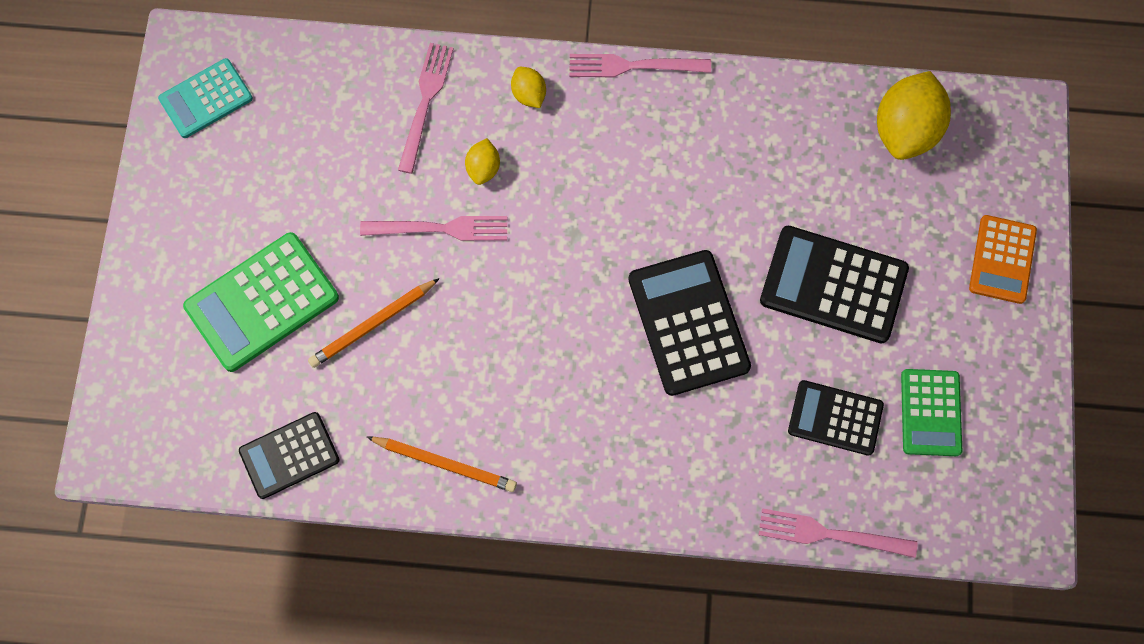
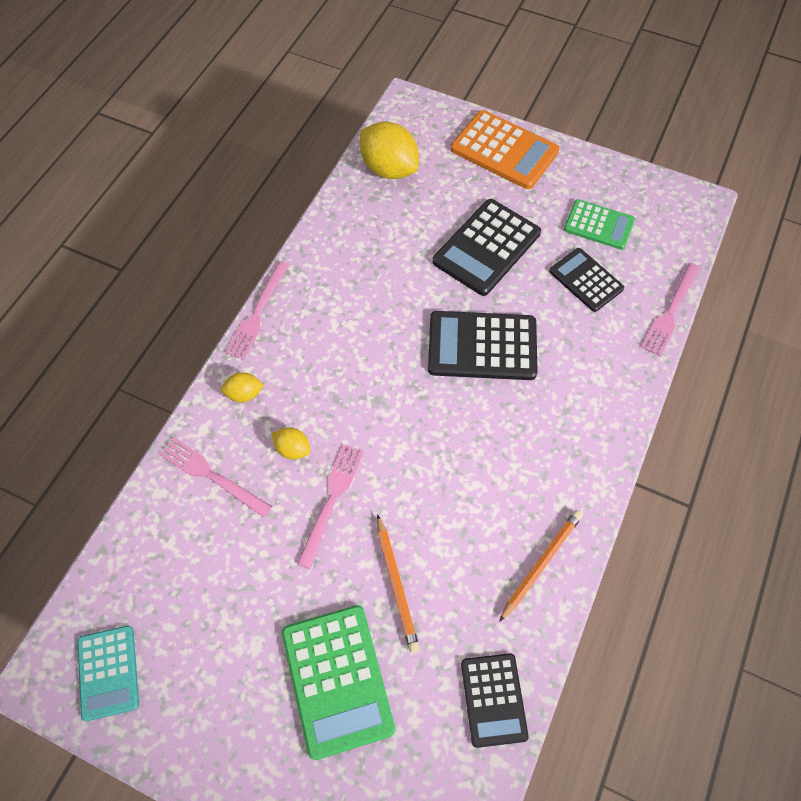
camera: 70 degrees left, 10 degrees down
(835, 418) = (586, 280): black calculator -> black calculator turned 105 degrees clockwise
(1002, 259) = (504, 150): orange calculator -> orange calculator, size x1.57

